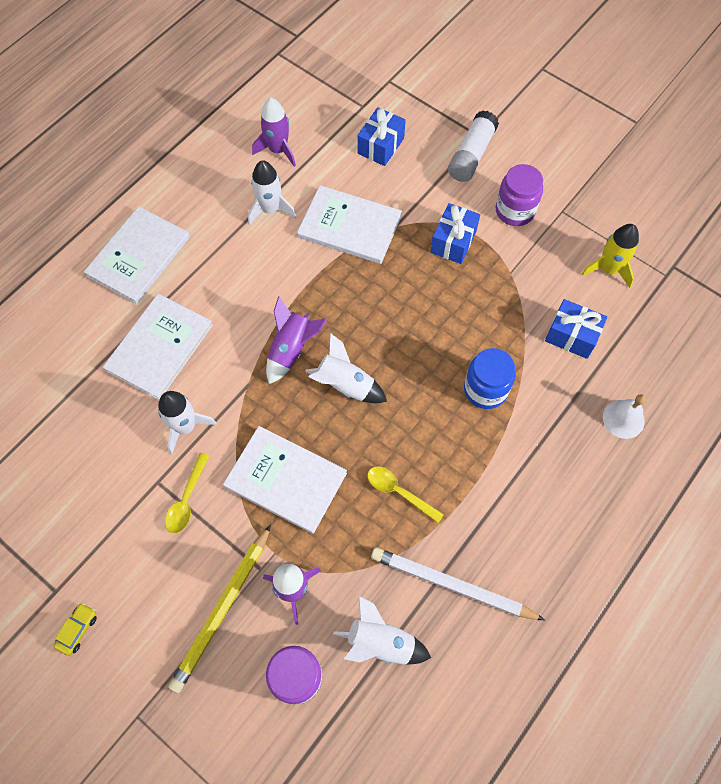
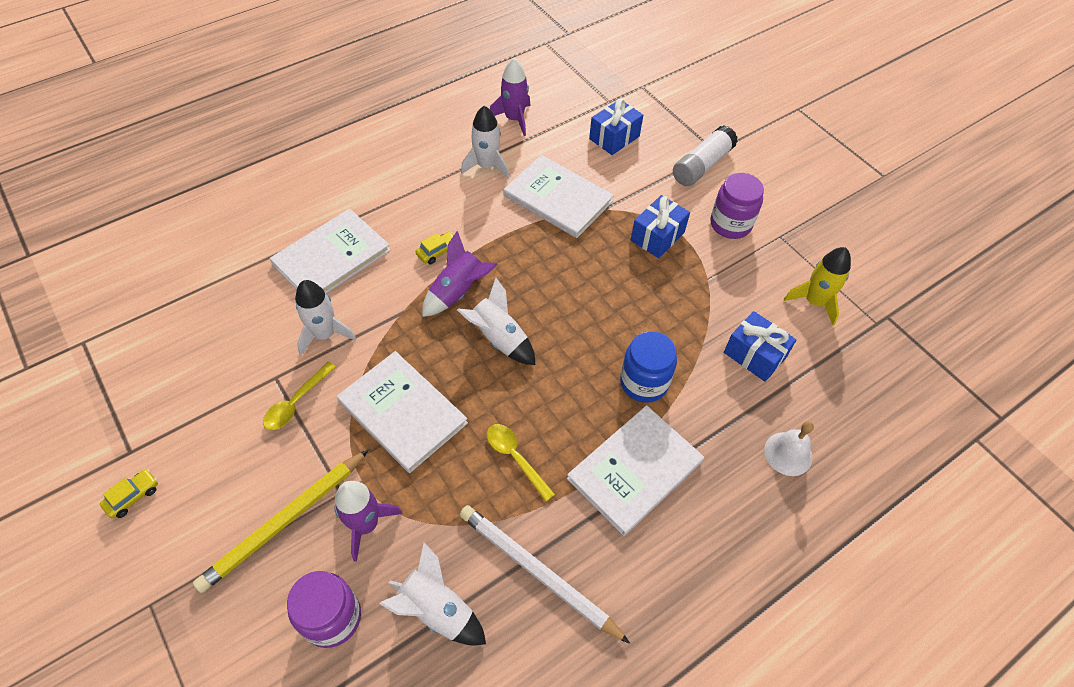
camera: 15 degrees right, 10 degrees down
(139, 256) = (347, 175): white book -> white book (635, 470)
(257, 313) = (438, 251): none -> yellow car

